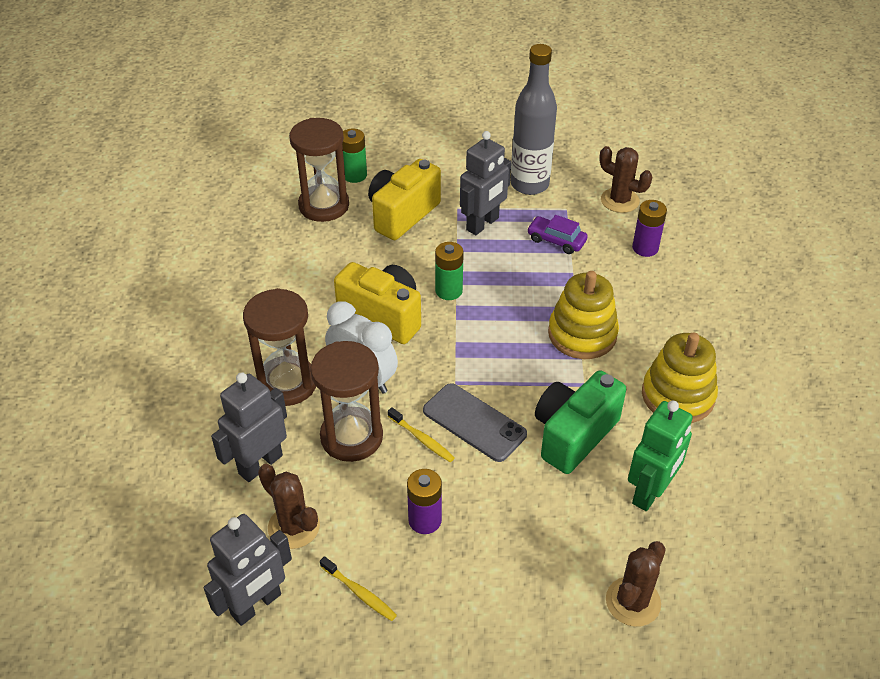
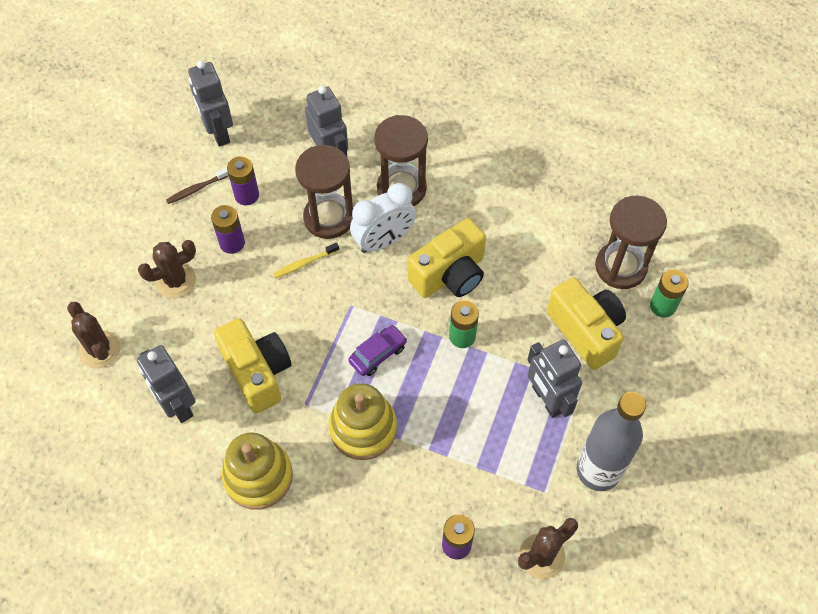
camera: 110 degrees right, 15 degrees up
(294, 527) = (267, 164): brown cactus -> brown cactus (176, 281)
(349, 531) = (247, 195): none -> purple battery
(359, 593) = (197, 189): yellow toothbrush -> brown toothbrush
(474, 422) = (304, 305): grey phone -> none
(556, 240) = (498, 460): purple car -> purple car (378, 354)
(573, 435) = (257, 373): green camera -> yellow camera
(650, 492) = (177, 405): green robot -> grey robot

